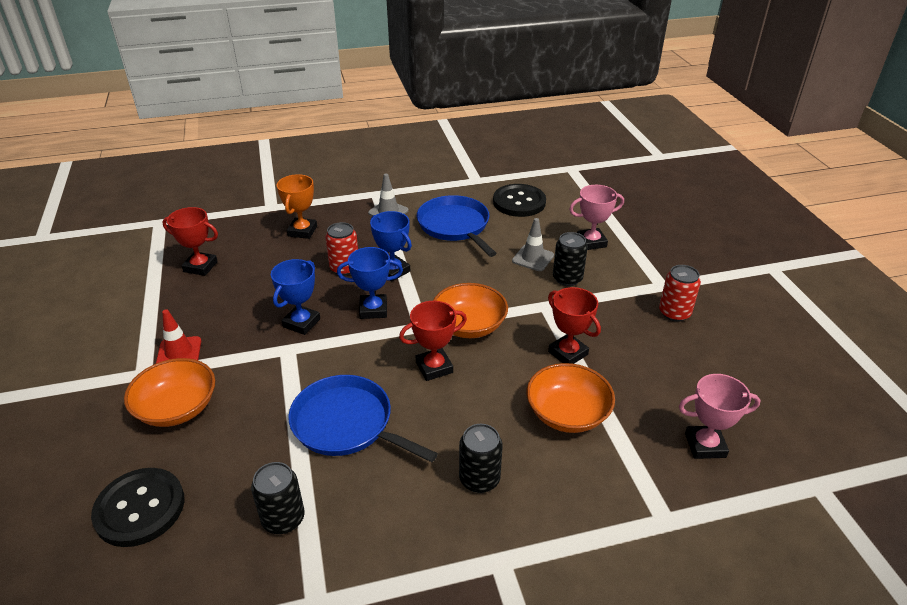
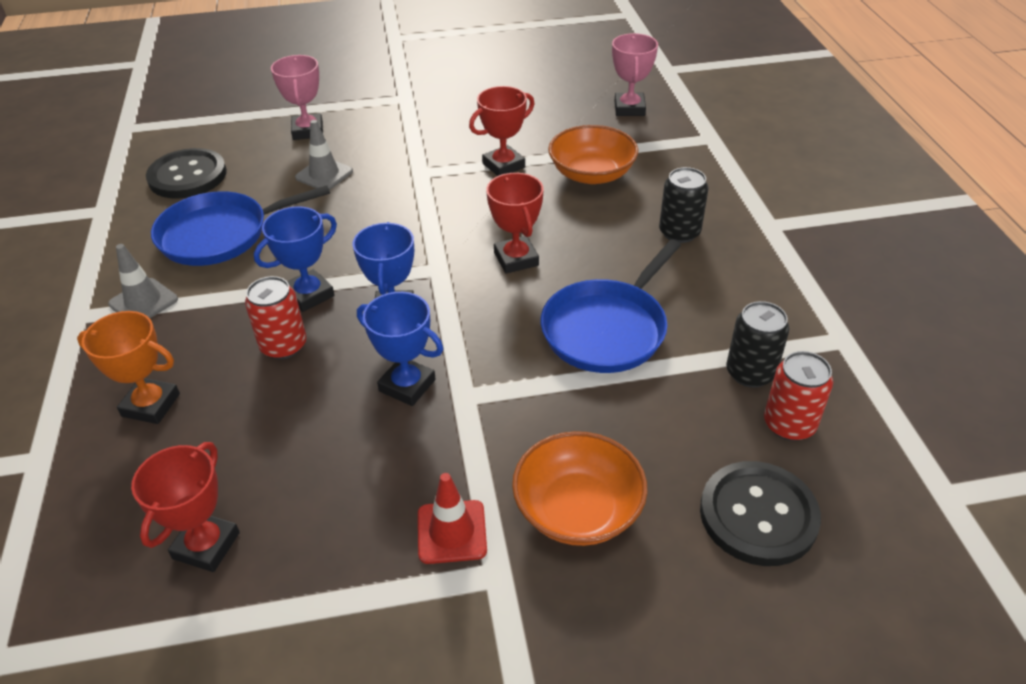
camera: 85 degrees left, 5 degrees up
(469, 325) = (445, 230): orange bowl -> none
(567, 278) = (374, 154): black can -> none
(674, 313) = (452, 97): red can -> red can (789, 424)

